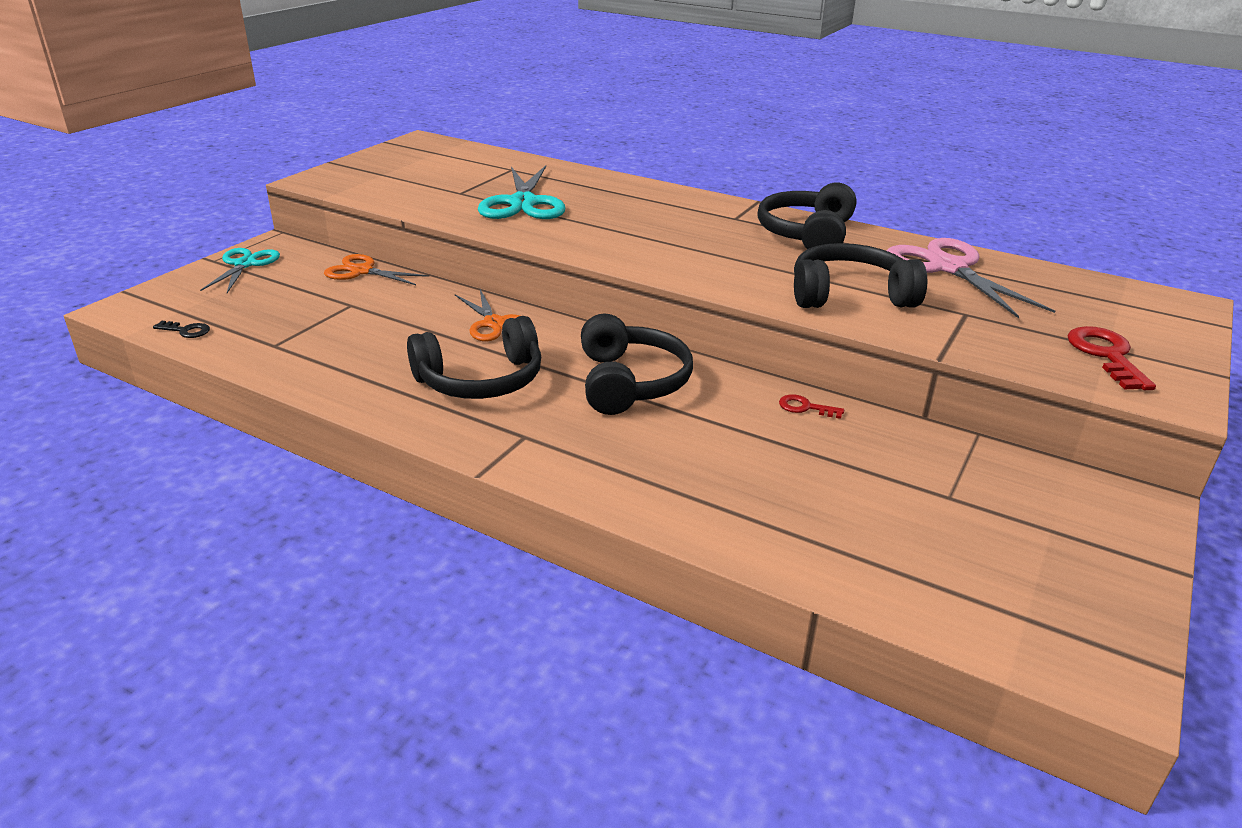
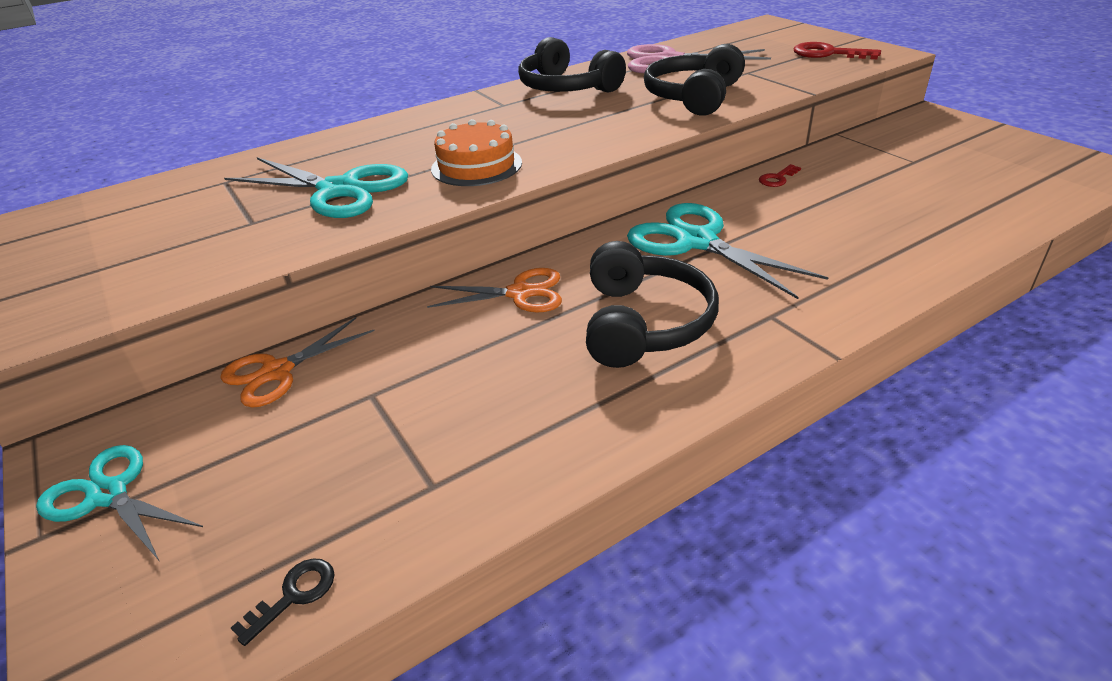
camera: 60 degrees left, 5 degrees up
(599, 235) = (476, 166): none -> orange cake
(630, 382) = (696, 241): black headphones -> turquoise scissors

